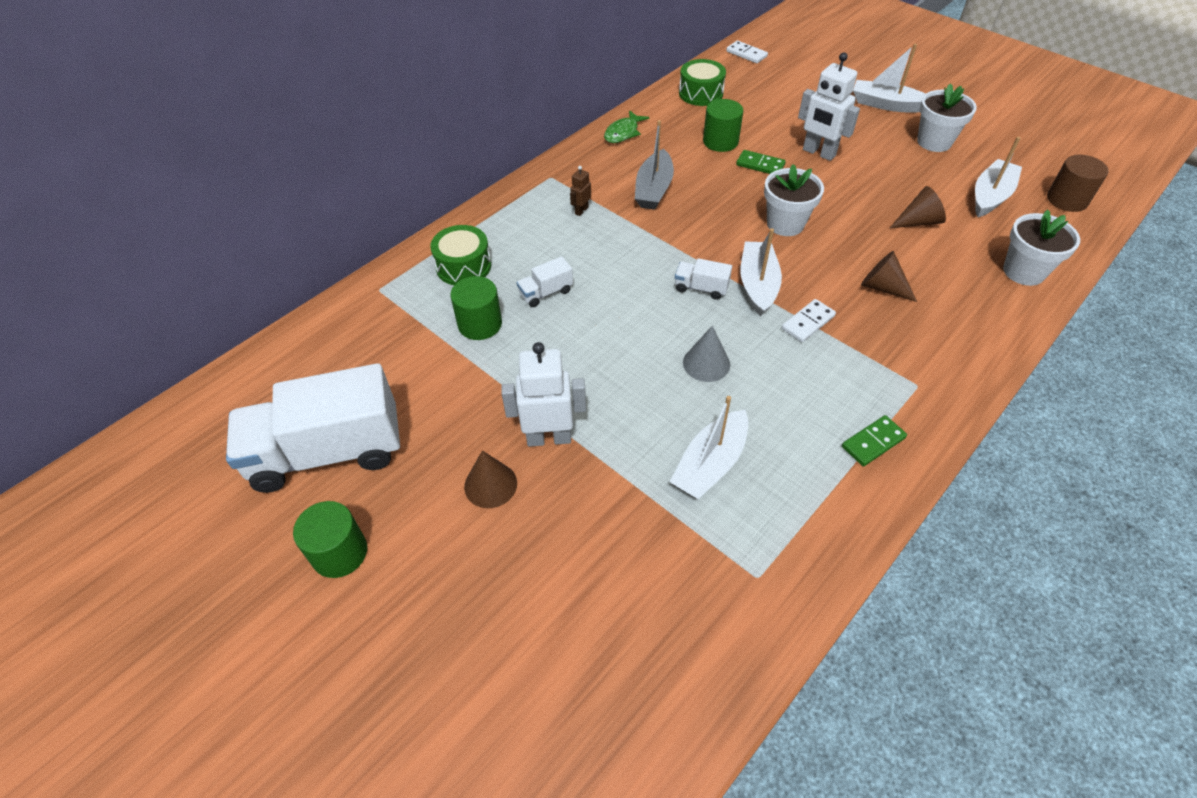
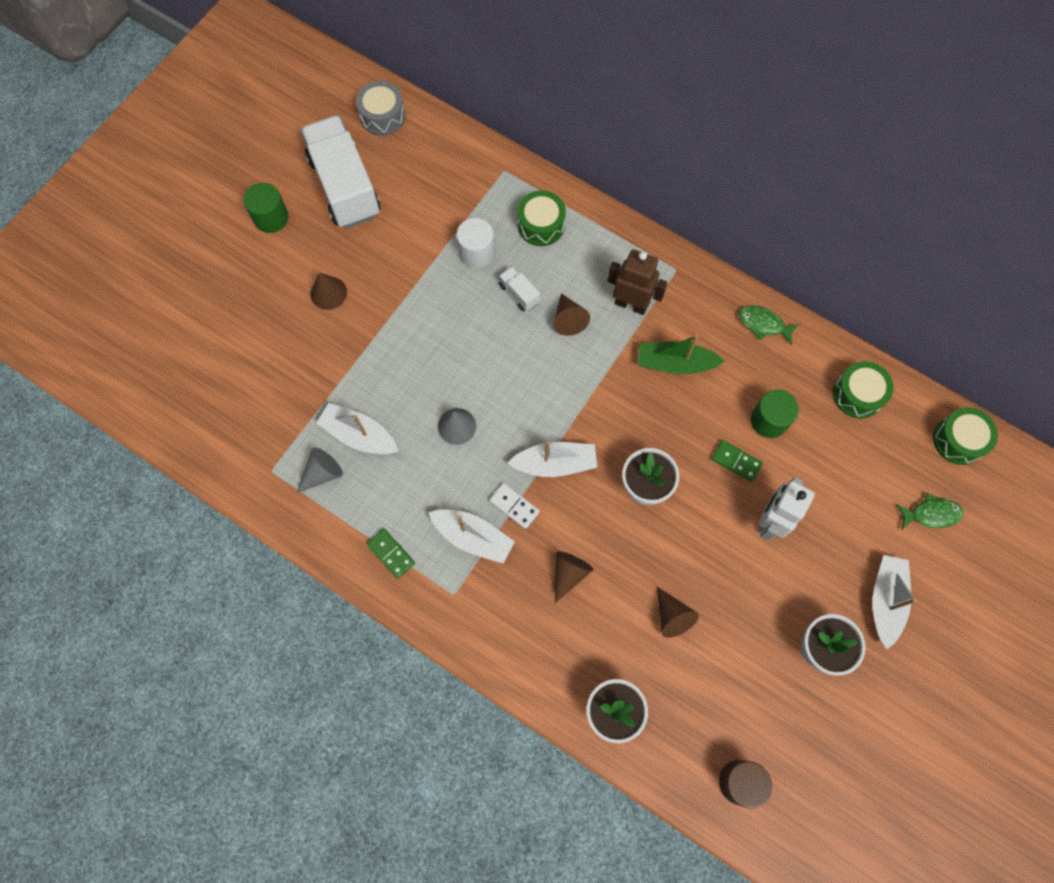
camera: 80 degrees right, 20 degrees up
(237, 400) = (382, 116): none -> grey drum
(480, 324) = (476, 252): green cylinder -> white cylinder
(549, 438) = (371, 322): white robot -> none
(581, 210) = (631, 304): brown robot -> brown robot, size x2.09
(588, 257) = (568, 319): none -> brown cone
(654, 189) = (675, 363): grey boat -> green boat
(701, 288) = (543, 416): white truck -> none
(746, 54) = (958, 440): white domino -> green drum
(760, 165) = (736, 461): green domino -> green domino turned 75 degrees counterclockwise
(763, 511) = (322, 473): none -> grey cone
(810, 74) = (931, 514): none -> green fish
(990, 196) = (729, 698): white boat -> white boat (473, 537)

